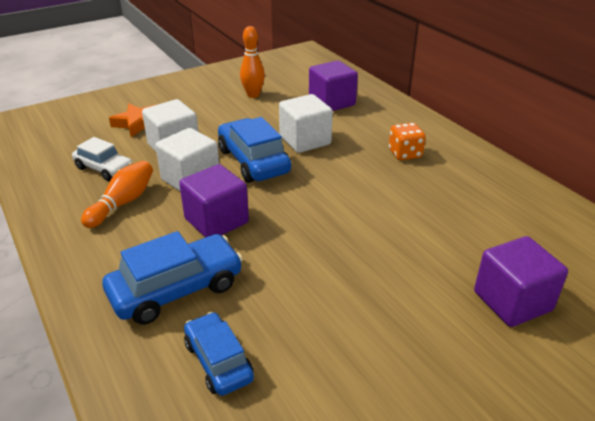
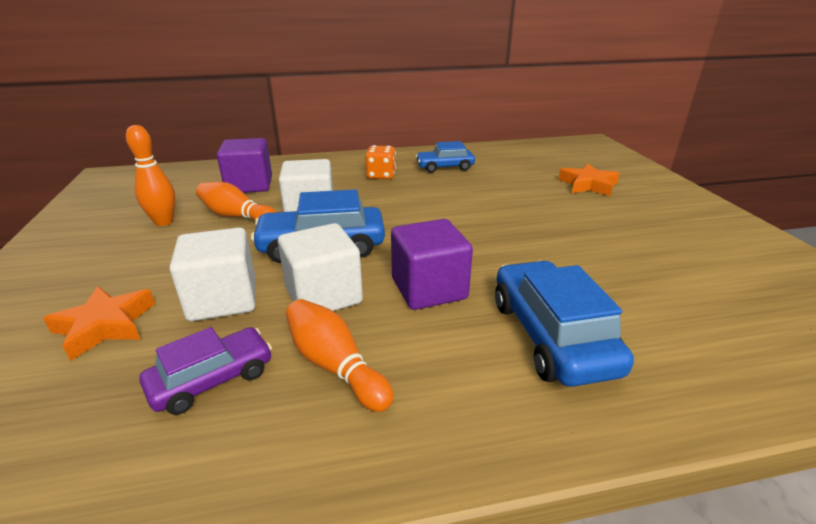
camera: 70 degrees left, 5 degrees down
(104, 169) = (212, 379): white car -> purple car
(218, 361) = (668, 321): blue car -> blue car (444, 167)
(277, 116) = (237, 216): none -> orange bowling pin
(512, 301) = (588, 185): purple cube -> orange star

